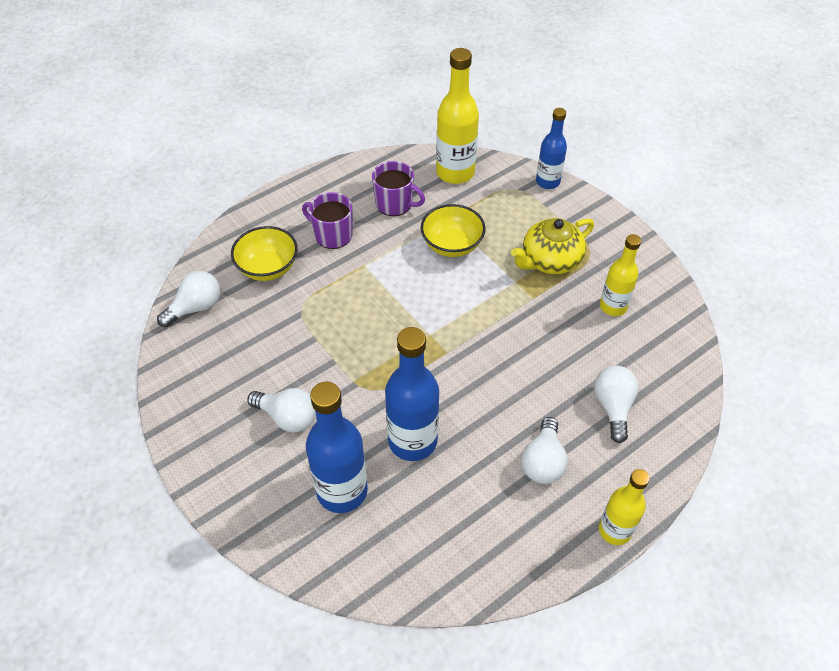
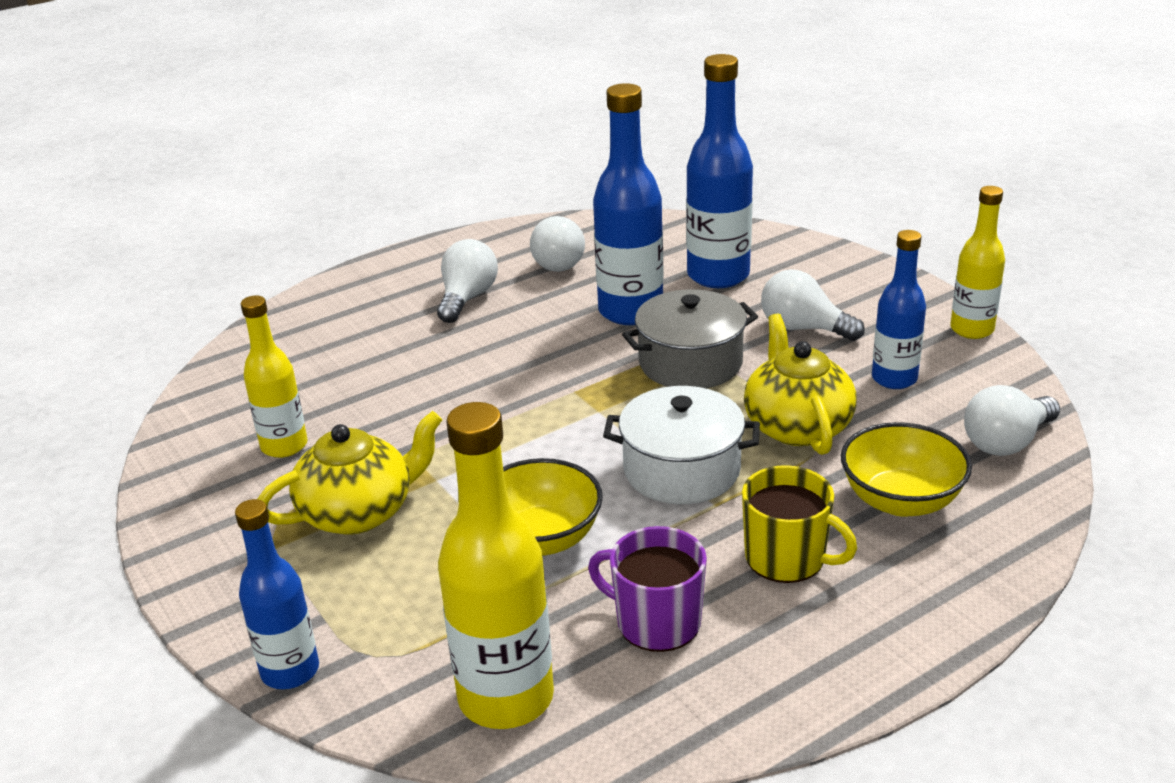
camera: 175 degrees left, 20 degrees down
(241, 362) = (894, 379): none -> blue bottle
(311, 321) = (796, 426): none -> yellow teapot
(332, 235) = (787, 558): purple mug -> yellow mug
(370, 379) = (690, 363): none -> grey pot
(380, 288) = (681, 470): none -> white pot
(613, 407) = (352, 341): white light bulb -> white light bulb (560, 262)
(614, 530) = (406, 256): yellow bottle -> yellow bottle (972, 329)

